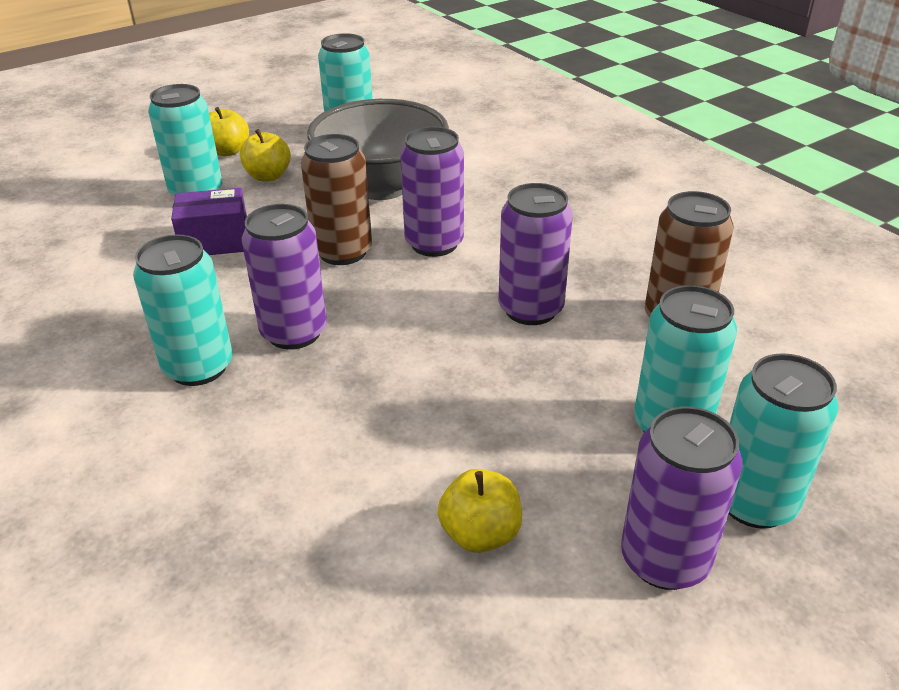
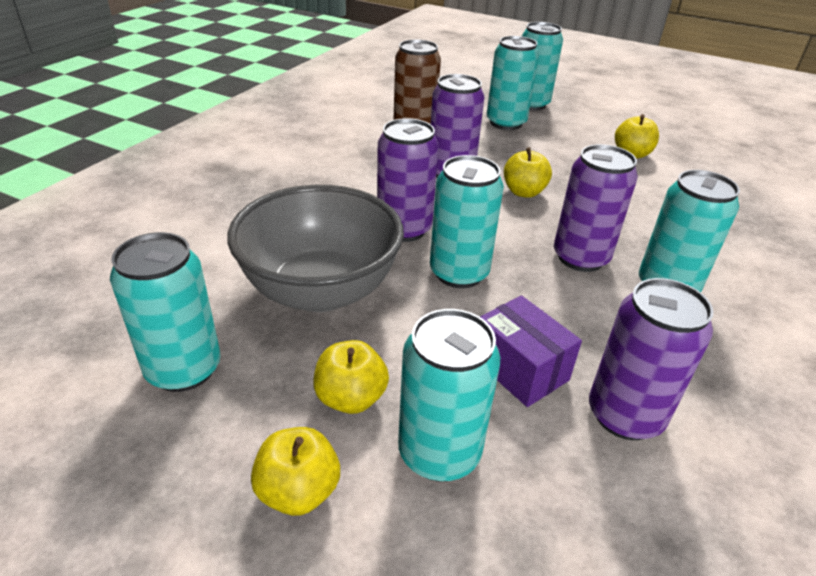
camera: 120 degrees left, 0 degrees up
(342, 252) = (459, 273): brown can -> turquoise can
(446, 349) = (523, 192): none -> yellow apple
(664, 560) = (585, 117): purple can -> purple can (625, 415)

